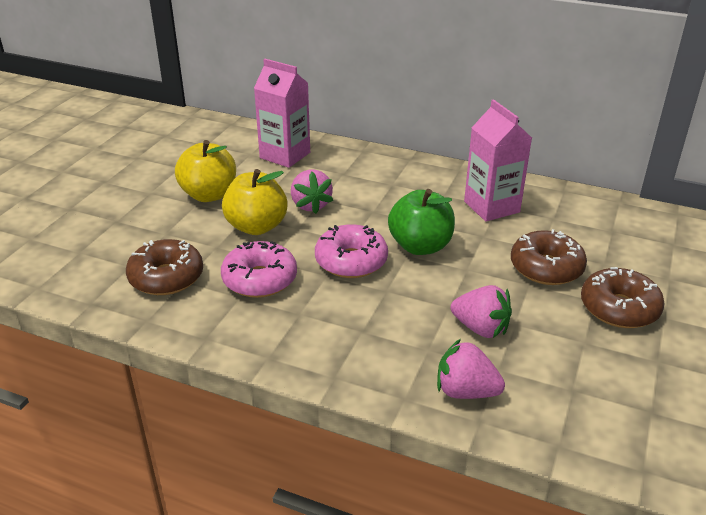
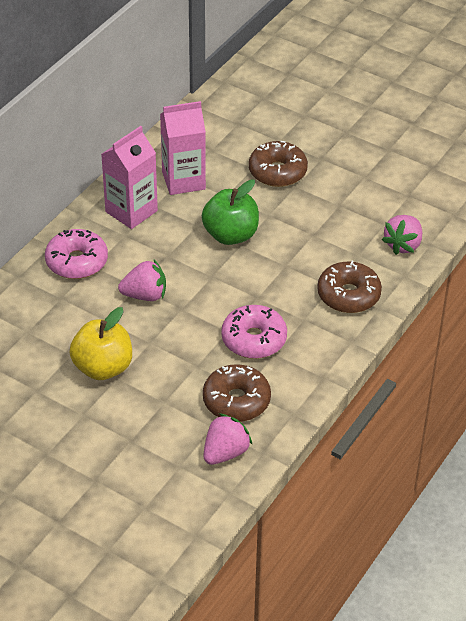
camera: 80 degrees left, 10 degrees up
(256, 226) = (171, 336): yellow apple -> none
(285, 155) = (41, 304): pink carton -> pink carton (131, 211)
(351, 261) = (241, 280): pink donut -> pink donut (77, 262)
(480, 328) = (341, 223): pink strawberry -> pink strawberry (225, 452)
(619, 308) = (333, 149): brown donut -> brown donut (348, 295)

